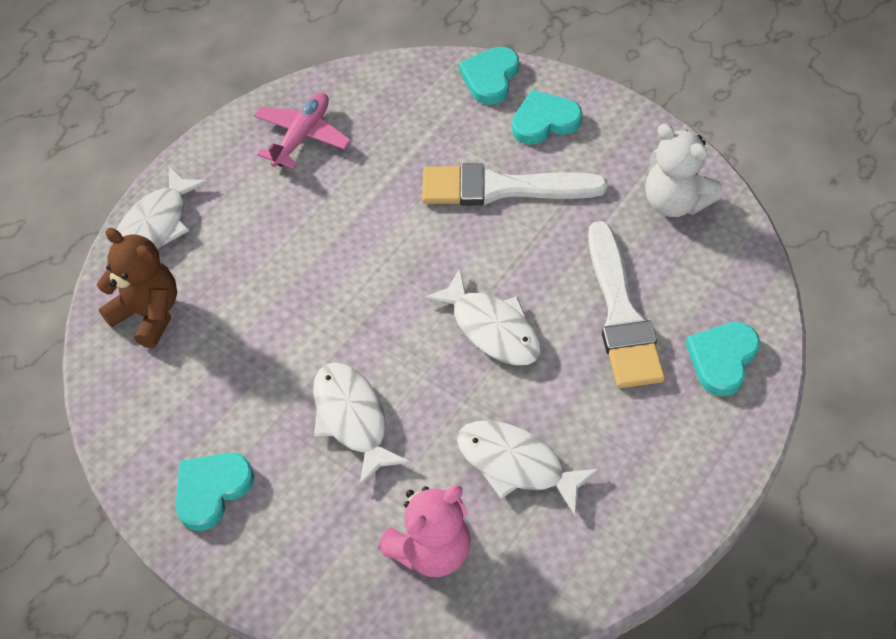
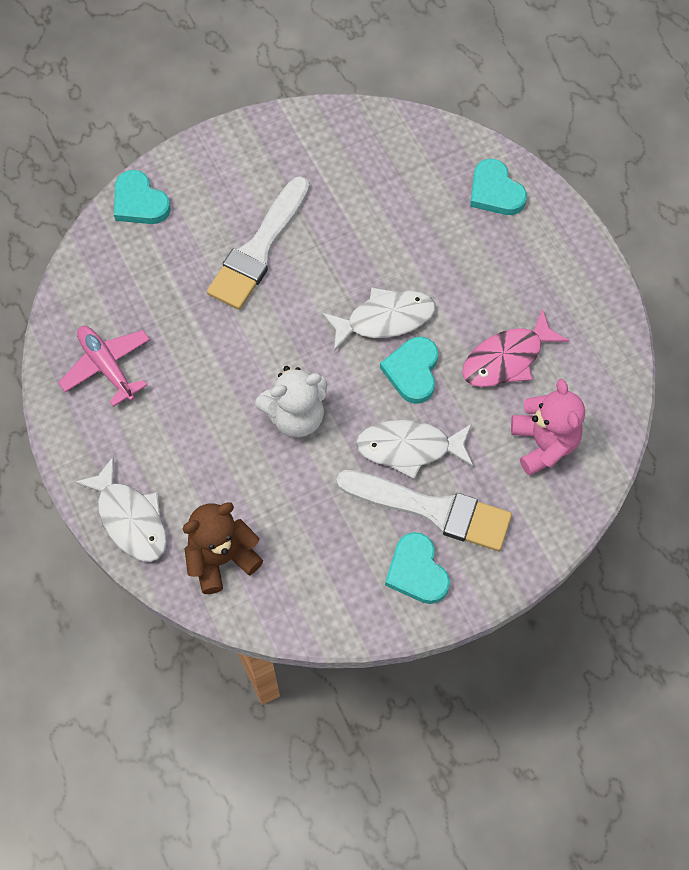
camera: 65 degrees left, 10 degrees up
(517, 465) = (507, 358): white fish -> pink fish
(544, 121) = (211, 188): turquoise heart -> turquoise heart (412, 371)
(621, 314) = (422, 231): white brush -> white brush (432, 510)
(675, 202) = (346, 146): white teddy bear -> white teddy bear (295, 416)

